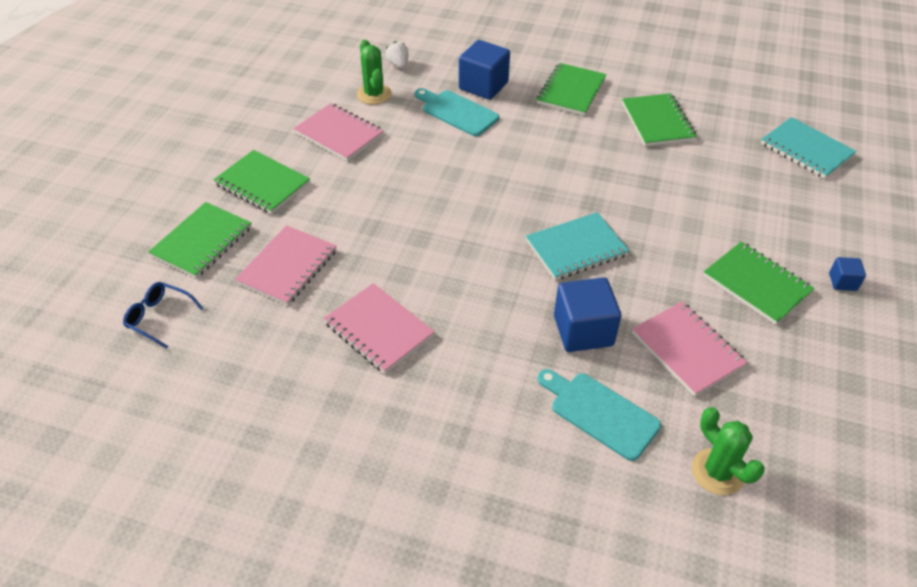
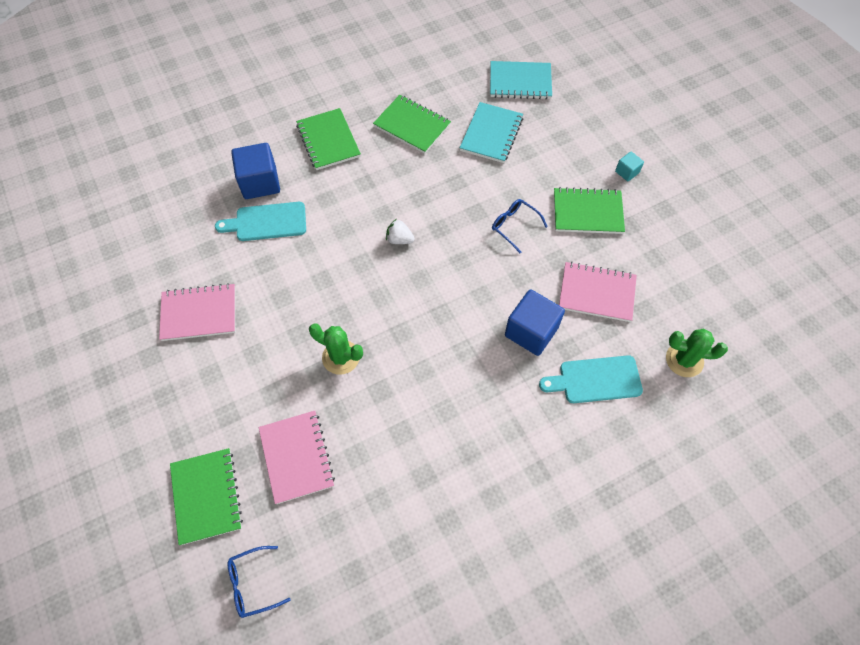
camera: 45 degrees left, 15 degrees up
(262, 184) = (192, 407): green notebook -> none
(374, 94) = (183, 255): green cactus -> green cactus (341, 357)
(378, 330) = (413, 446): pink notebook -> none
(398, 65) = (170, 211): white strawberry -> white strawberry (399, 239)
(576, 248) = (466, 273): turquoise notebook -> turquoise notebook (491, 134)
(666, 246) = (514, 226): none -> blue glasses
(842, 282) = (627, 172): blue cube -> turquoise cube

